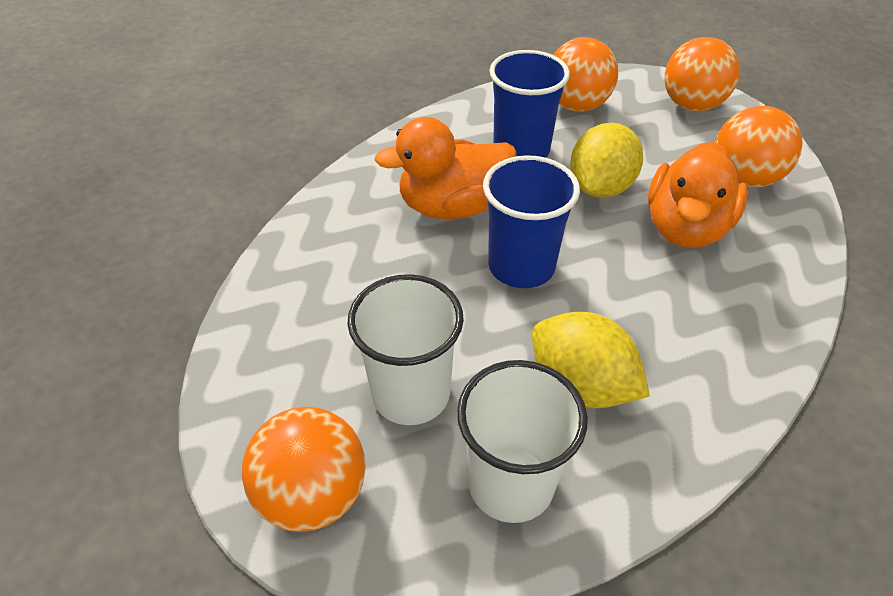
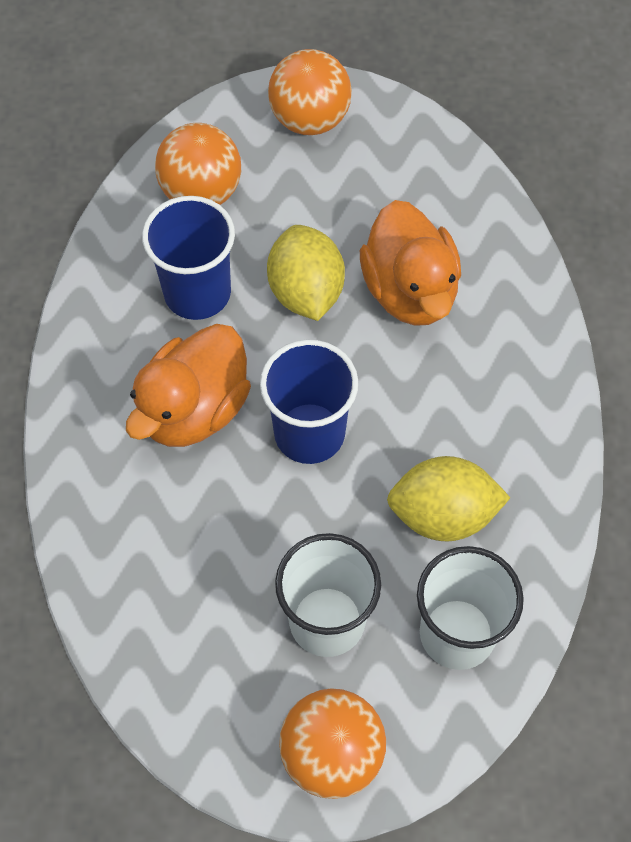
camera: 40 degrees left, 15 degrees up
(744, 178) = (419, 194): orange ball -> none

